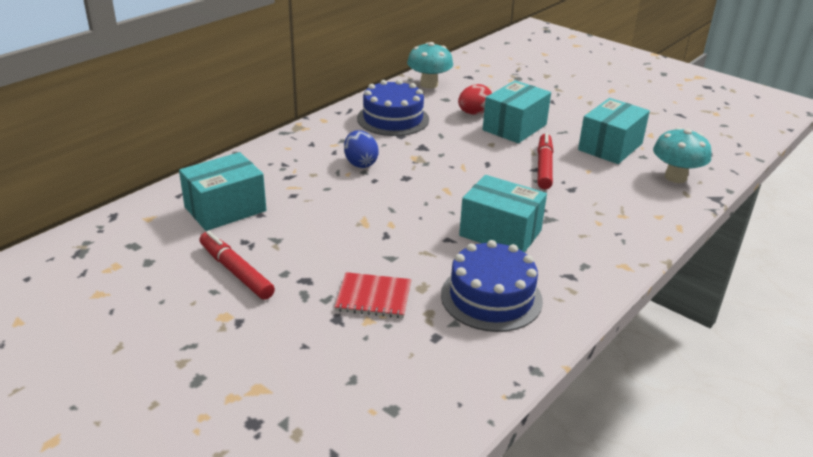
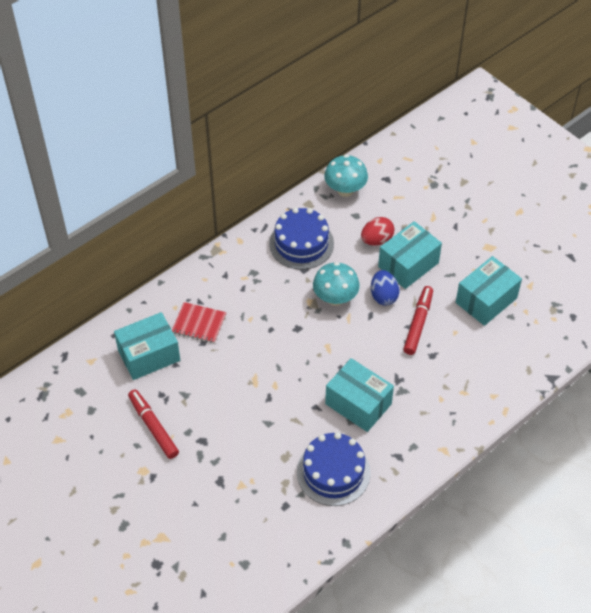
camera: 10 degrees right, 20 degrees up
(360, 163) = (263, 306): blue egg -> blue egg (383, 296)
(373, 297) = (248, 463): red notebook -> red notebook (199, 324)
(675, 177) = (528, 347): turquoise mushroom -> turquoise mushroom (335, 298)

